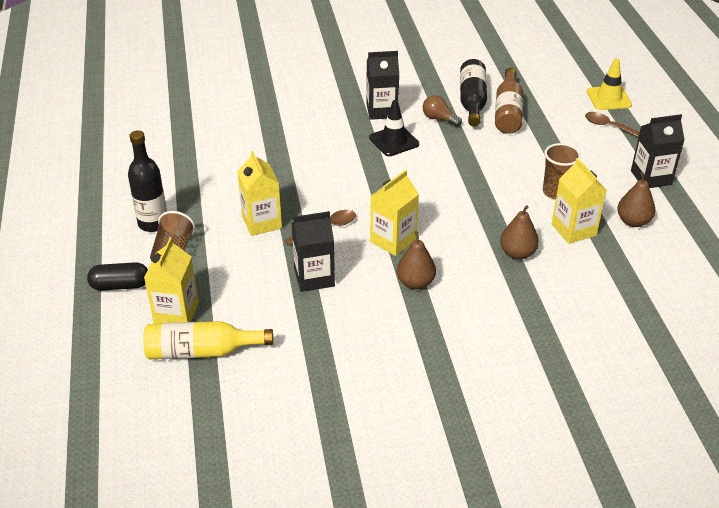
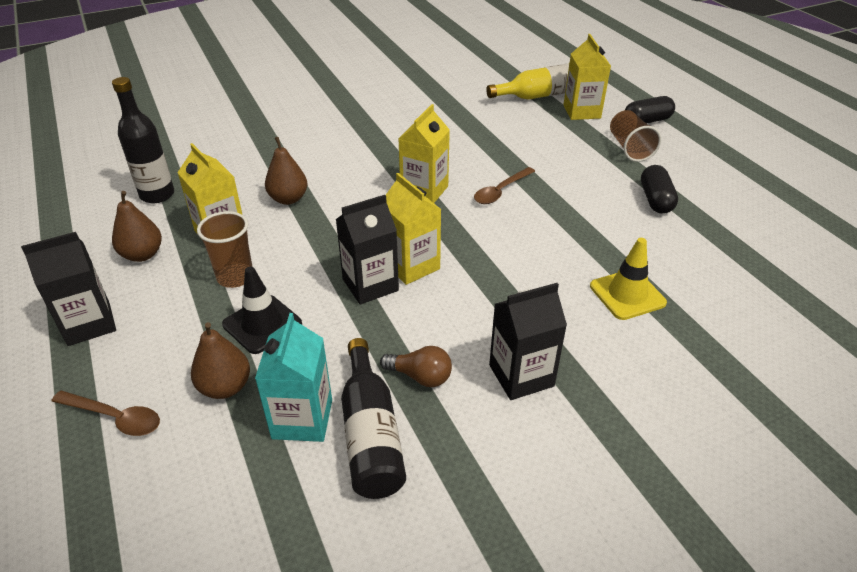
camera: 165 degrees right, 0 degrees up
(153, 223) = (677, 168): black bottle -> black bottle (157, 195)
(203, 198) = (655, 200): none -> black capsule
(262, 222) = (571, 186): yellow carton -> yellow carton (411, 266)
(314, 277) = (485, 150): black carton -> black carton (370, 285)
(394, 141) = (476, 318): black traffic cone -> black traffic cone (262, 324)
(415, 282) = (389, 160): brown pear -> brown pear (225, 387)
(508, 112) = (302, 419): brown bottle -> turquoise carton
(608, 98) = (93, 504): yellow traffic cone -> yellow traffic cone (627, 294)

